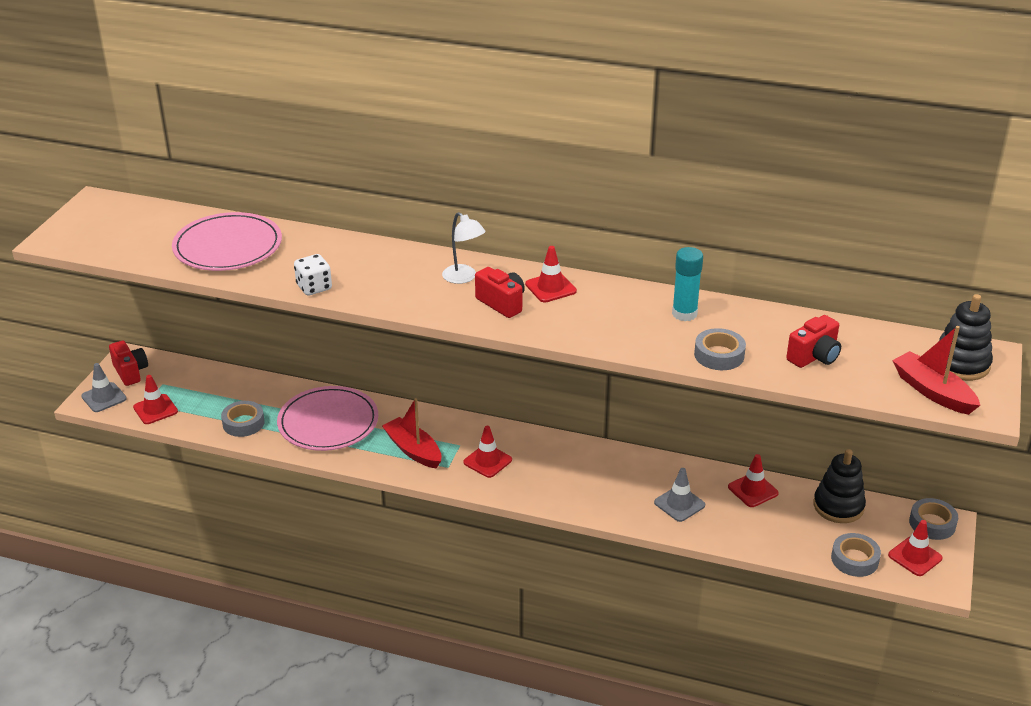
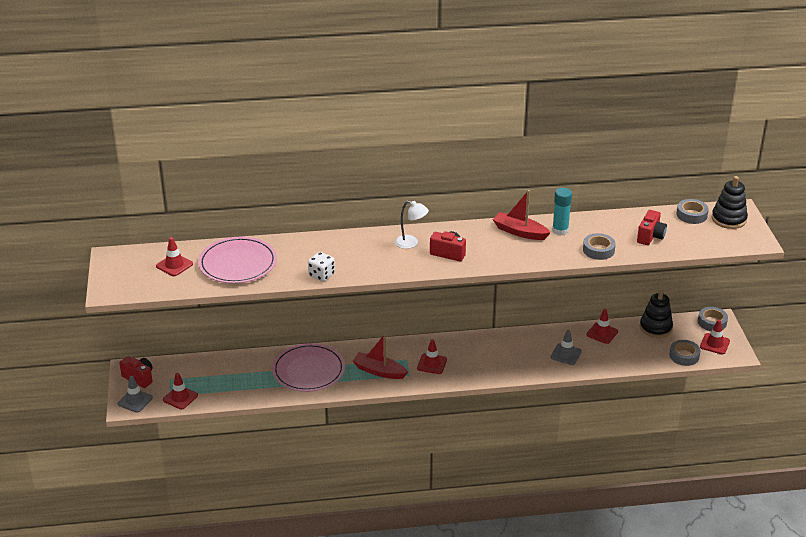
camera: 25 degrees left, 0 degrees up
(243, 423) = (251, 388): grey tape -> grey tape (691, 215)
(550, 288) = (469, 235): red traffic cone -> red traffic cone (174, 265)
(932, 392) = (725, 239): red boat -> red boat (520, 232)

